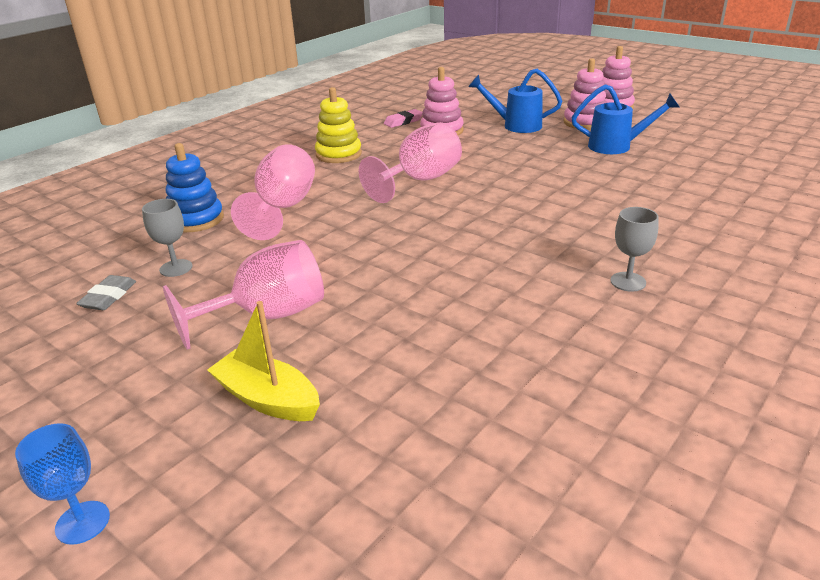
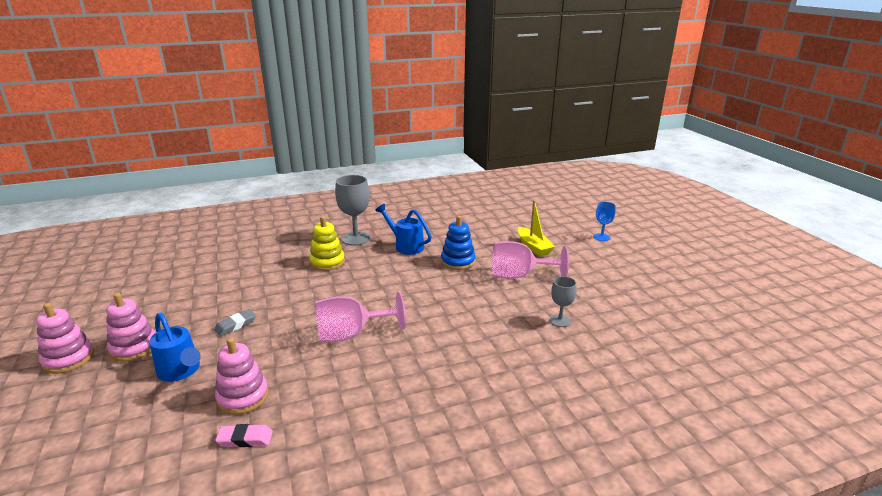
camera: 150 degrees left, 5 degrees down
(108, 297) = (602, 314): grey eraser -> grey eraser (236, 325)
(196, 220) = (537, 361): blue stacking toy -> blue stacking toy (458, 261)
(283, 208) = (468, 347): pink goblet -> none
(338, 154) = (370, 402): yellow stacking toy -> yellow stacking toy (327, 262)
(617, 146) = (184, 310): blue watering can -> blue watering can (405, 246)
(628, 282) = (356, 238): grey goblet -> grey goblet, size x1.76

